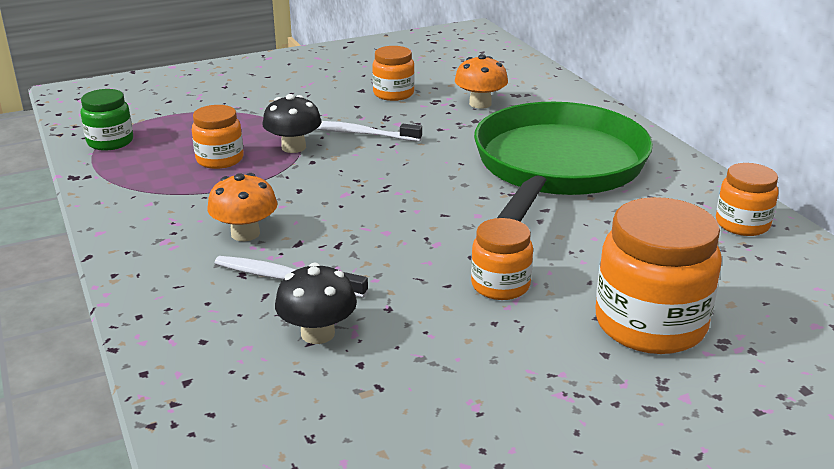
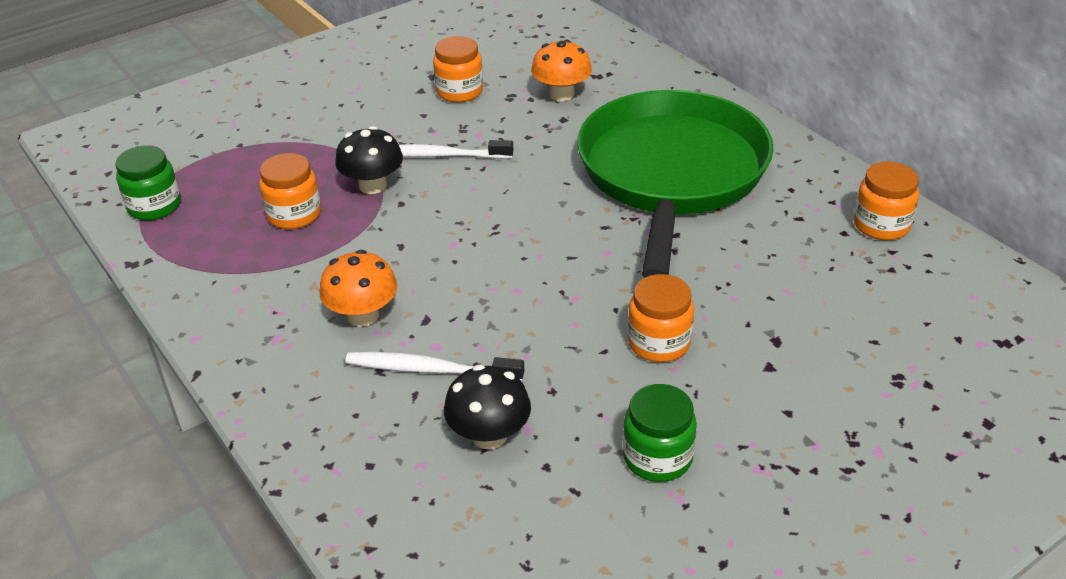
camera: 10 degrees left, 10 degrees up
(466, 372) = (657, 457): none -> green jar
(650, 324) = (822, 368): orange jar -> none

